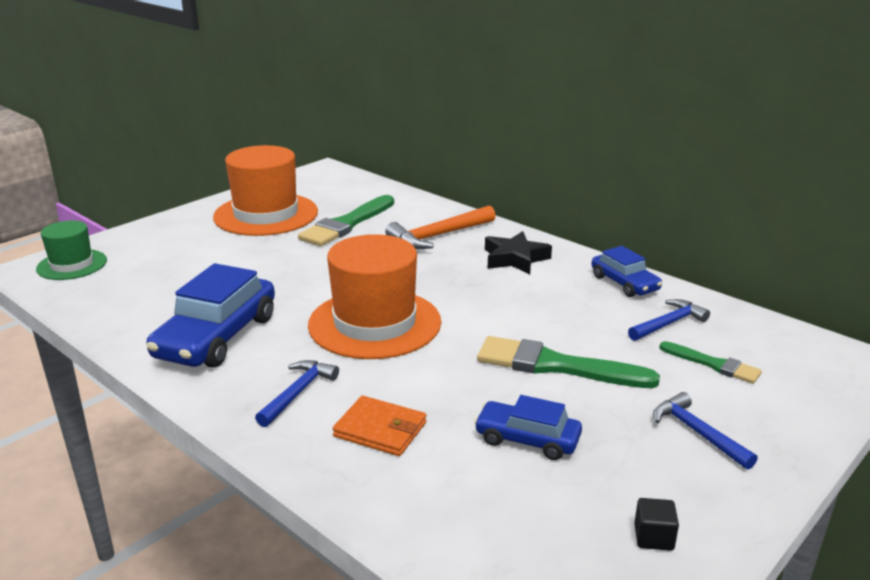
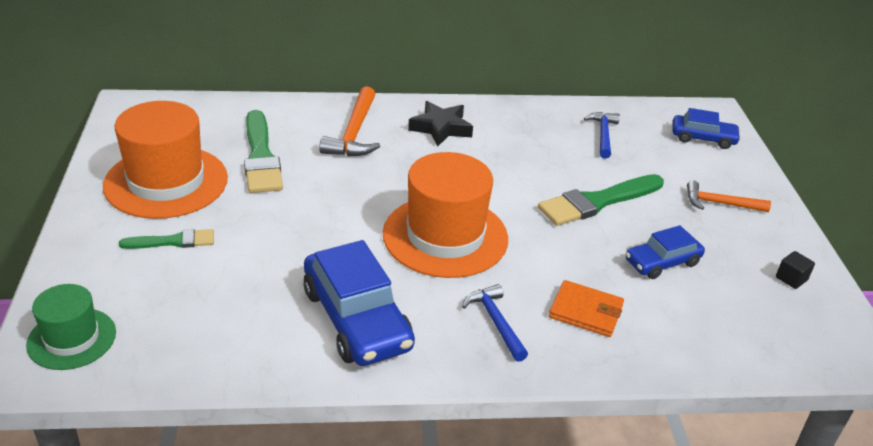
camera: 50 degrees left, 10 degrees up
(380, 429) = (585, 311): orange wallet -> orange wallet turned 45 degrees clockwise
(624, 283) = (536, 115): blue car -> blue car (703, 138)
(697, 433) = (720, 203): blue hammer -> orange hammer
(713, 364) = (664, 152): green brush -> green brush (173, 241)

